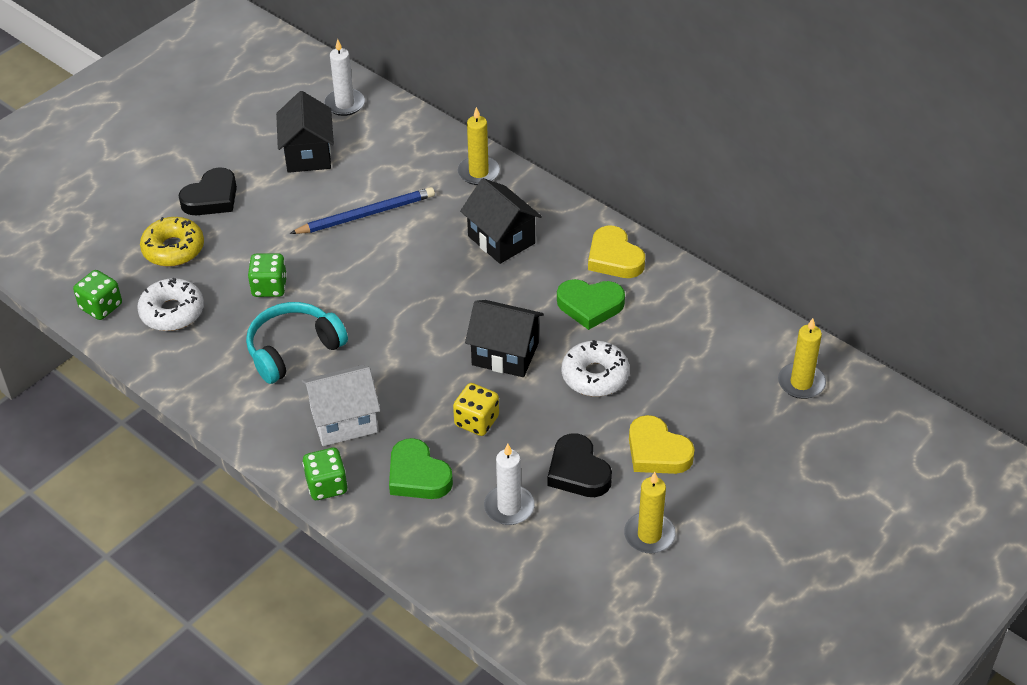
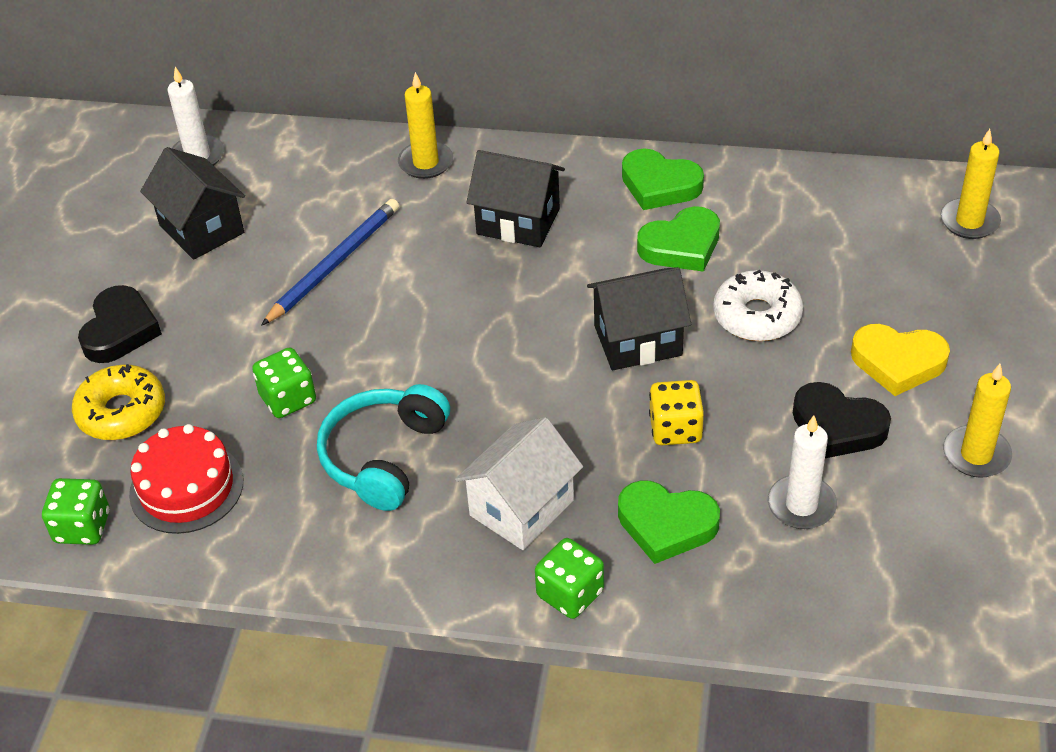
camera: 30 degrees left, 0 degrees up
(172, 312) = (186, 487): white donut -> red cake
(614, 258) = (659, 185): yellow heart -> green heart

